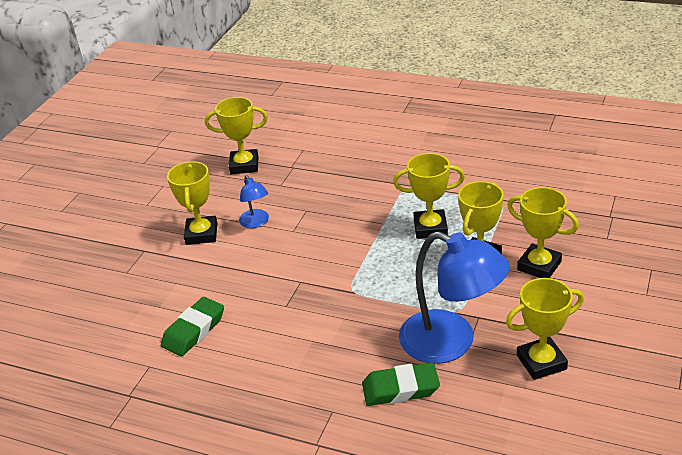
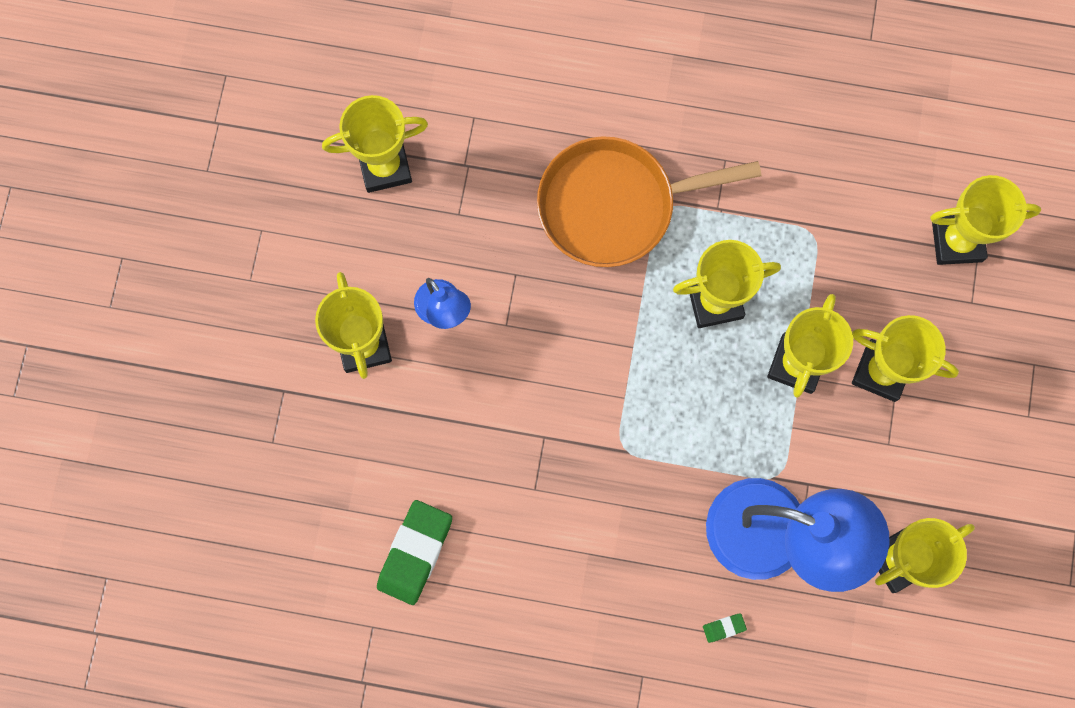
camera: 15 degrees left, 40 degrees up
(376, 186) = (614, 205): none -> orange pan
(400, 389) = (724, 627): green eraser -> green eraser, size x0.41
(598, 211) = (957, 241): none -> yellow trophy

